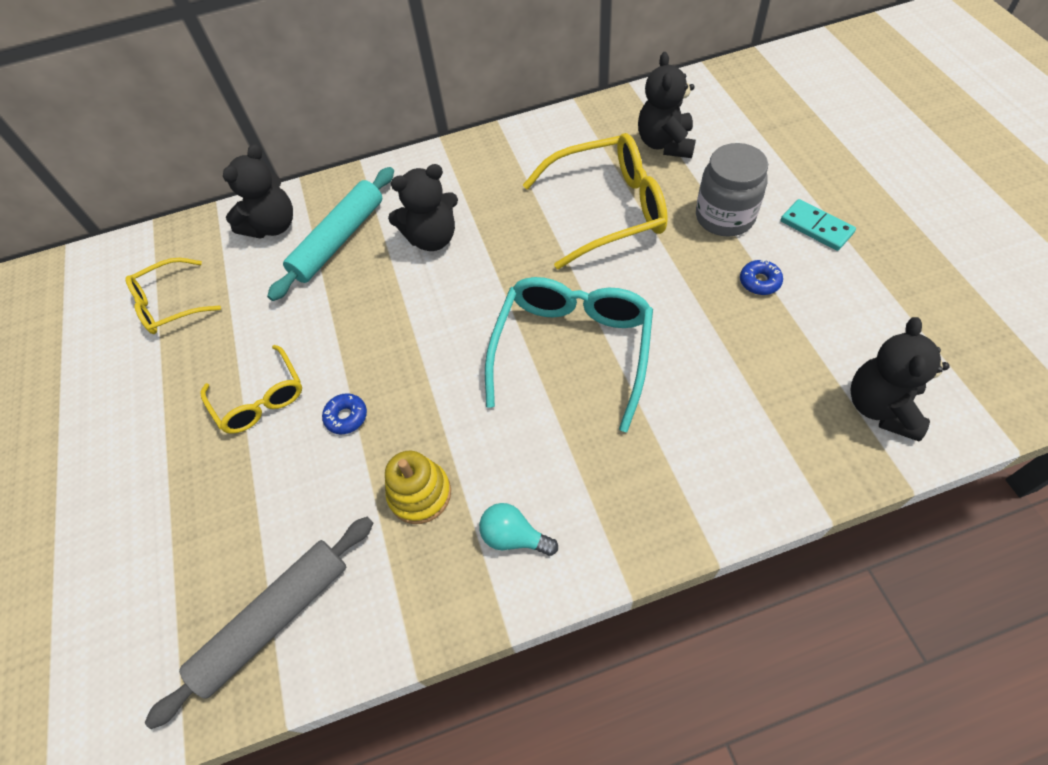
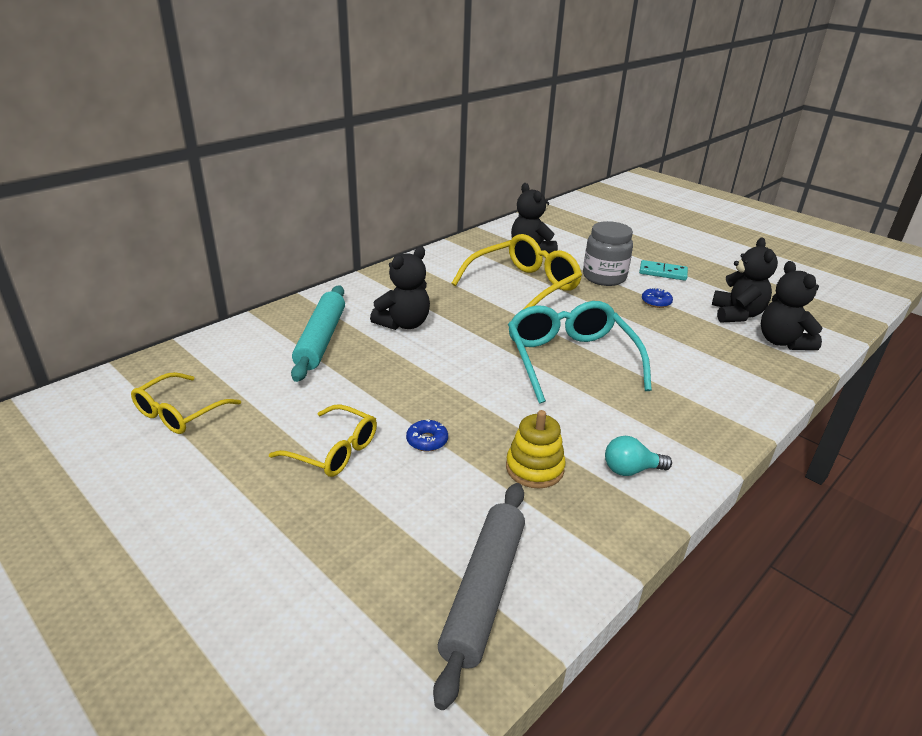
camera: 35 degrees left, 25 degrees down
(272, 226) = (248, 343): black teddy bear -> black teddy bear (737, 314)

